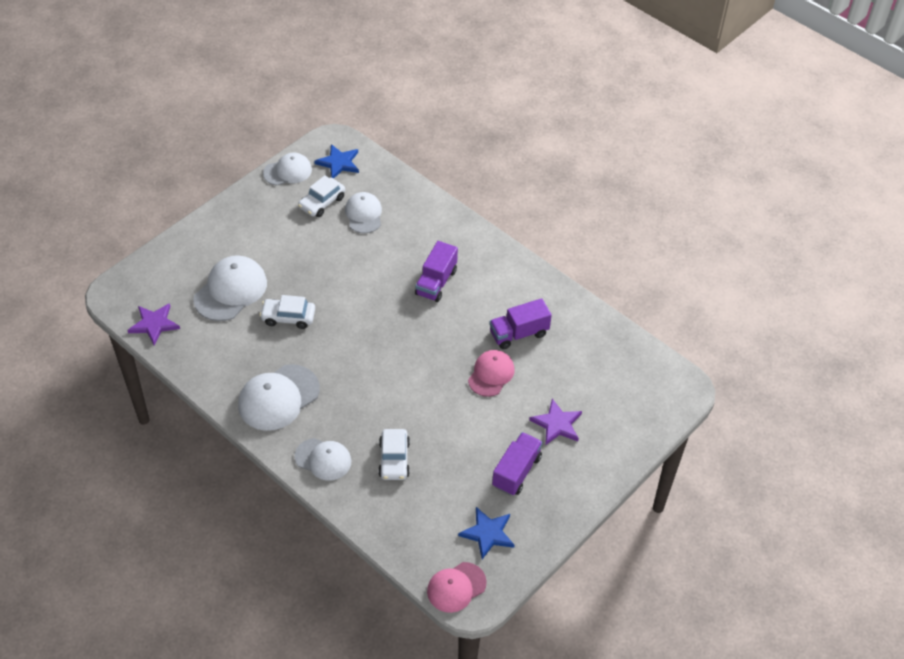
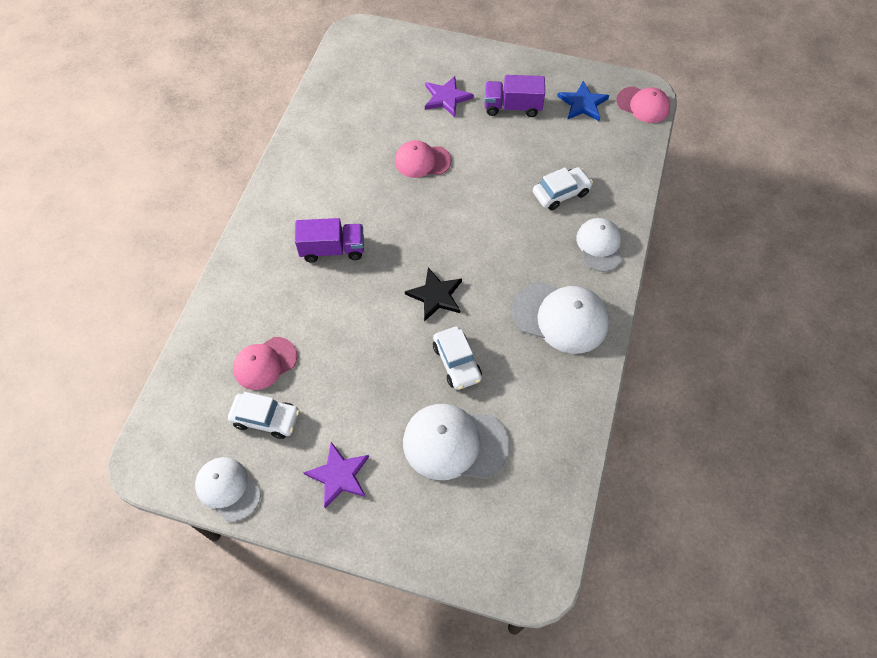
camera: 115 degrees left, 10 degrees up
(154, 324) = (550, 499): purple star -> purple star (339, 475)
(338, 163) = (187, 435): blue star -> none
(352, 328) = (435, 295): none -> black star
(364, 214) = (265, 363): white cap -> pink cap
(518, 333) = (361, 158): purple truck -> none

